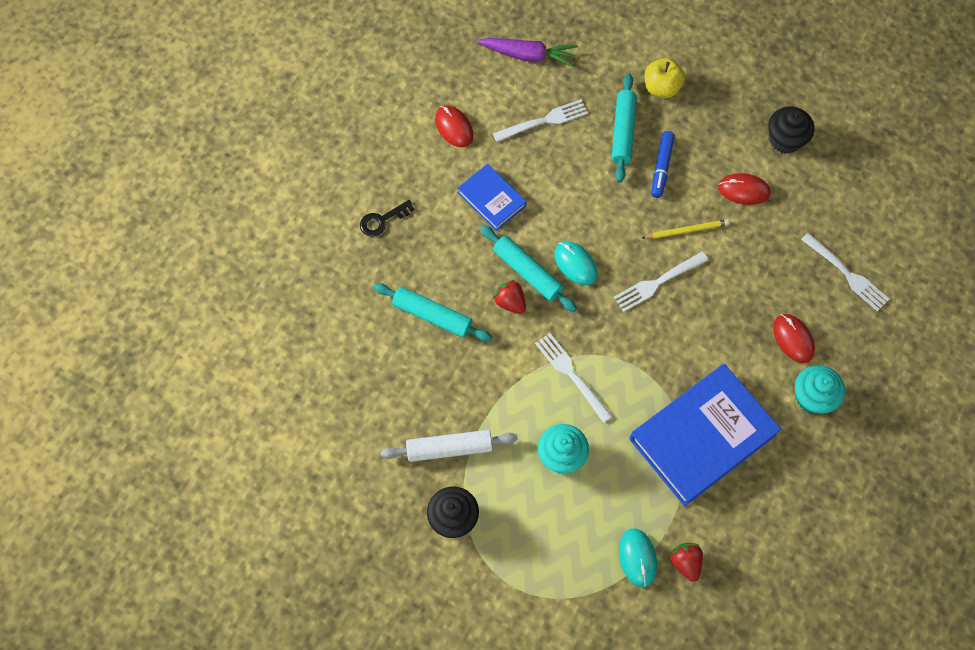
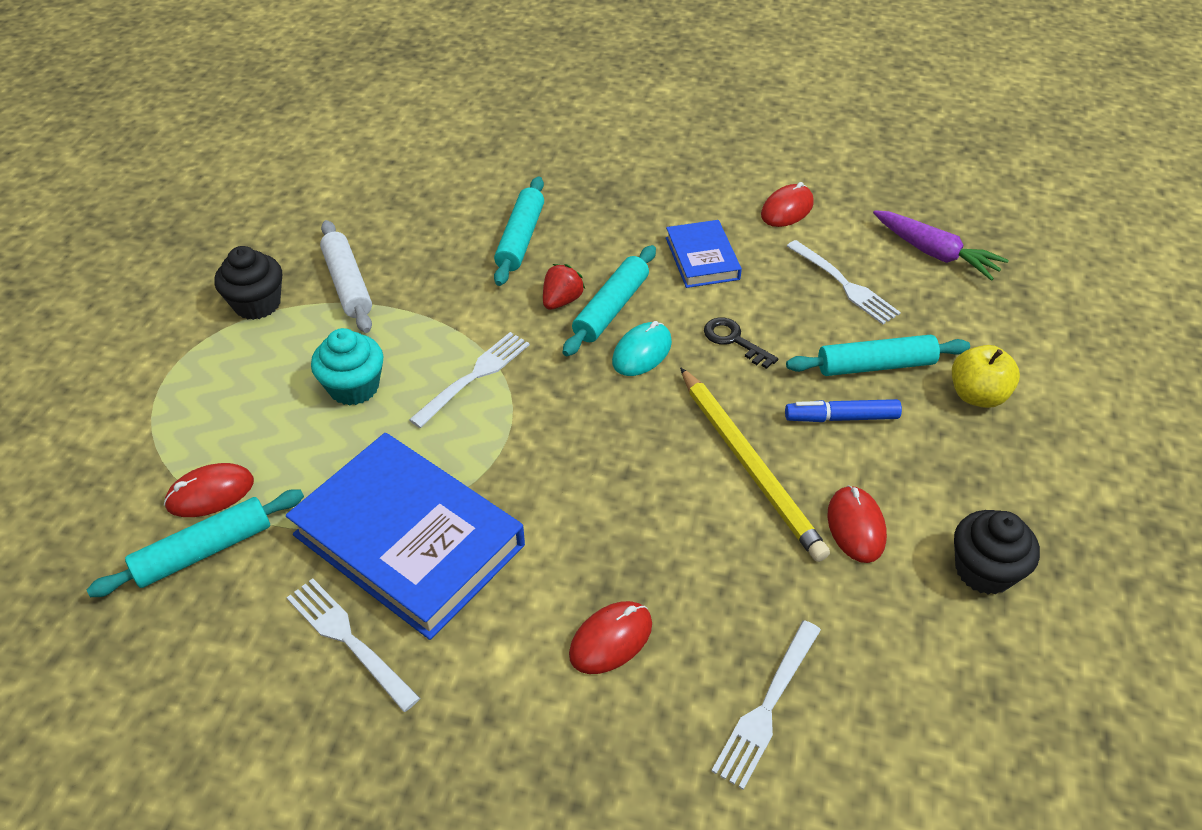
camera: 75 degrees right, 20 degrees down
(382, 220) = (631, 178): black key -> black key (734, 340)
(491, 199) = (702, 258): blue book -> blue book turned 45 degrees counterclockwise
(529, 55) = (935, 253): purple carrot -> purple carrot turned 45 degrees counterclockwise
(637, 557) = (210, 493): turquoise mouse -> red mouse
(658, 282) = (648, 445): white fork -> white fork (349, 640)
(685, 562) = (204, 551): red strawberry -> turquoise rolling pin
(686, 230) = (749, 464): yellow pencil -> yellow pencil, size x1.88
(812, 397) = (510, 686): turquoise cupcake -> none

